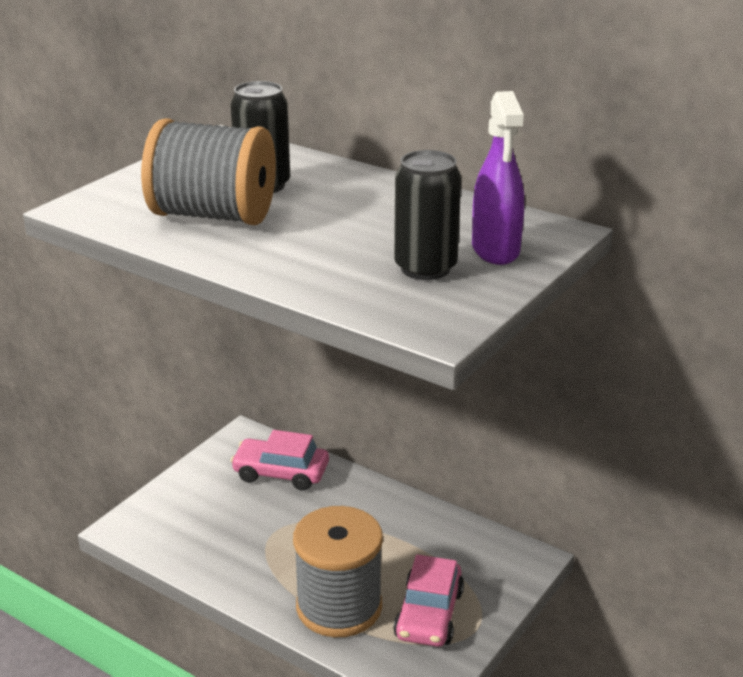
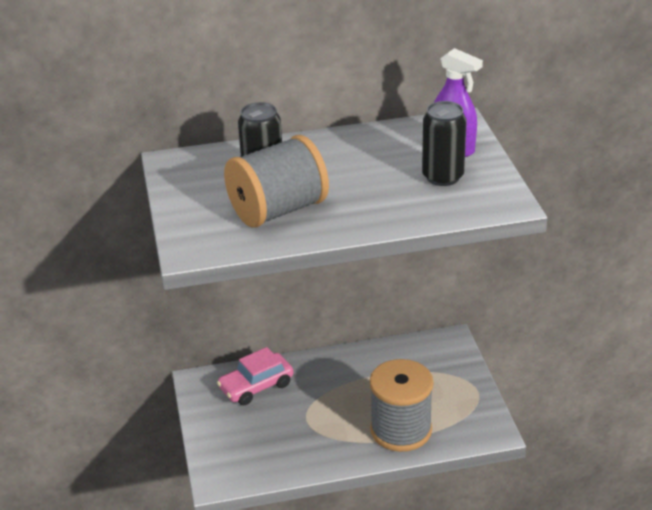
camera: 45 degrees left, 5 degrees up
(429, 614) = (447, 400): pink car -> none

